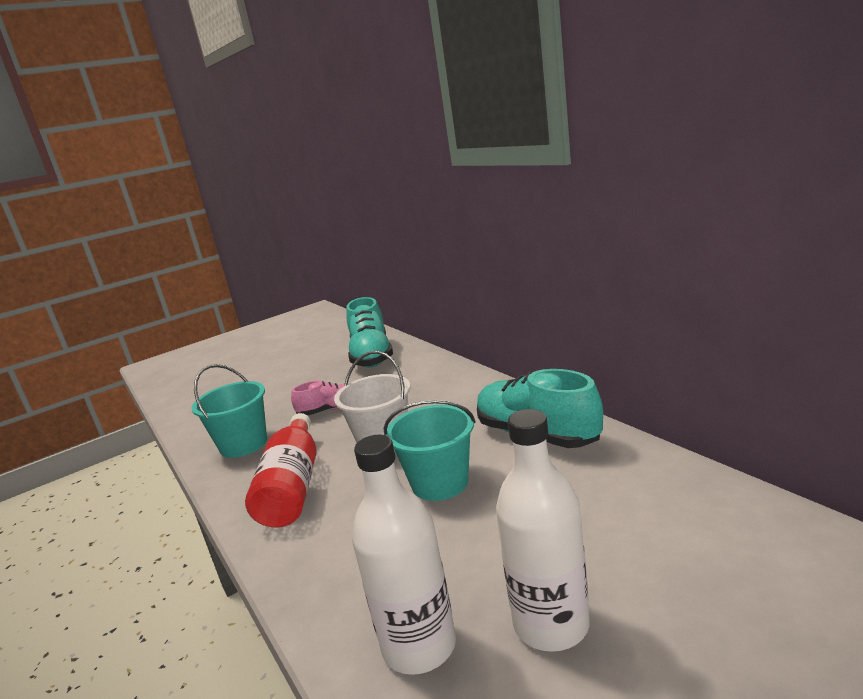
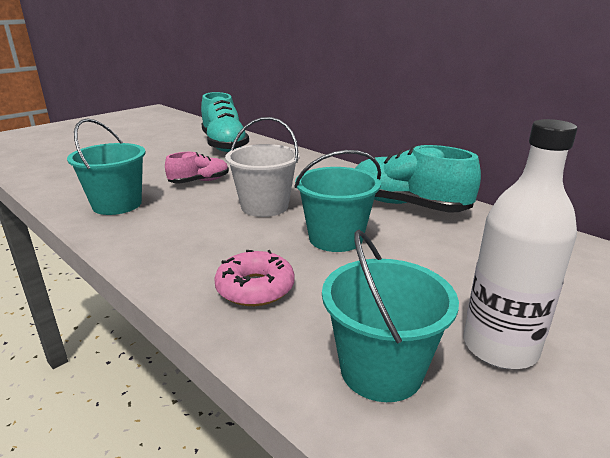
camera: 15 degrees left, 5 degrees up
(293, 486) = (185, 239): red bottle -> none
(337, 547) = (255, 288): none -> pink donut
(419, 645) = (381, 370): white bottle -> turquoise bucket

